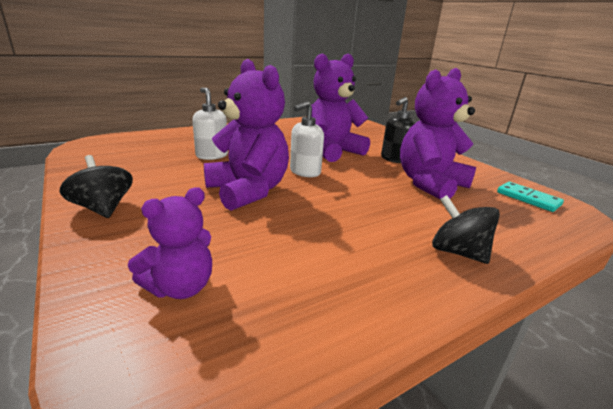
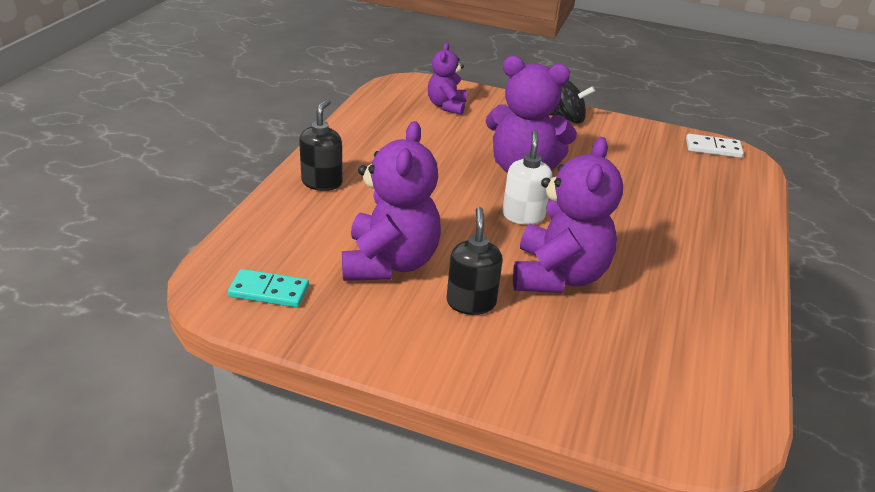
camera: 140 degrees right, 10 degrees up
(87, 151) = (713, 148): none -> white domino
(211, 155) = (634, 195): white soap dispenser -> none
(457, 252) = (322, 182): black spinning top -> black soap dispenser

